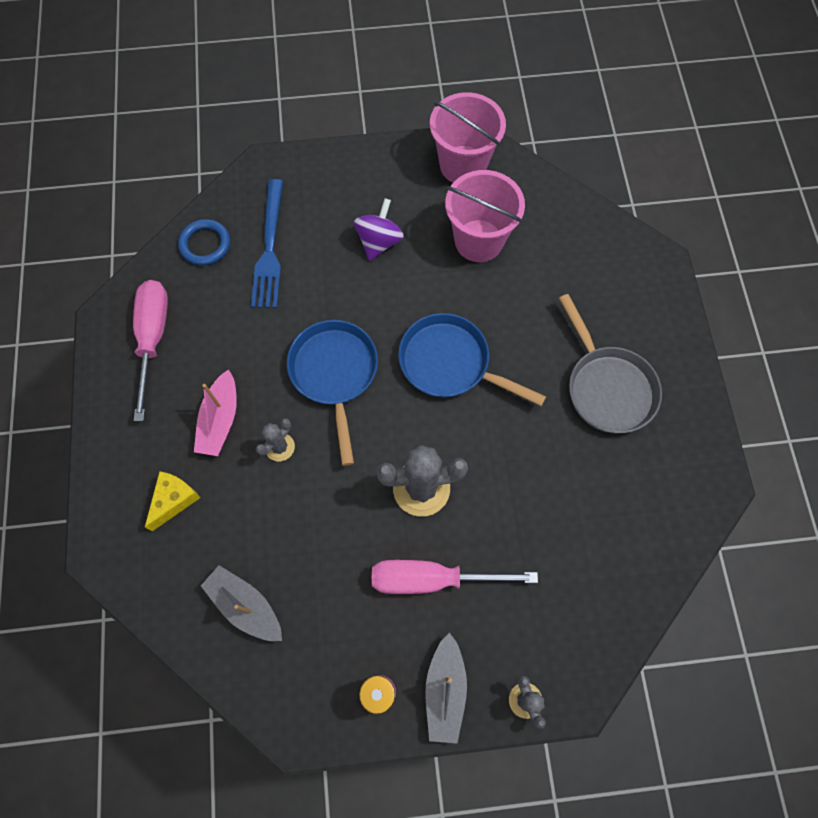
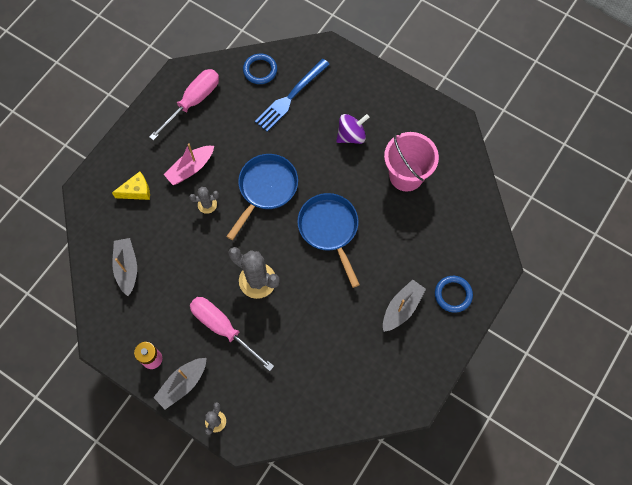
camera: 40 degrees right, 0 degrees up
(463, 165) = (437, 126): pink bucket -> none
(607, 387) = (402, 308): grey pan -> grey boat
(645, 330) = (453, 294): none -> blue ring

